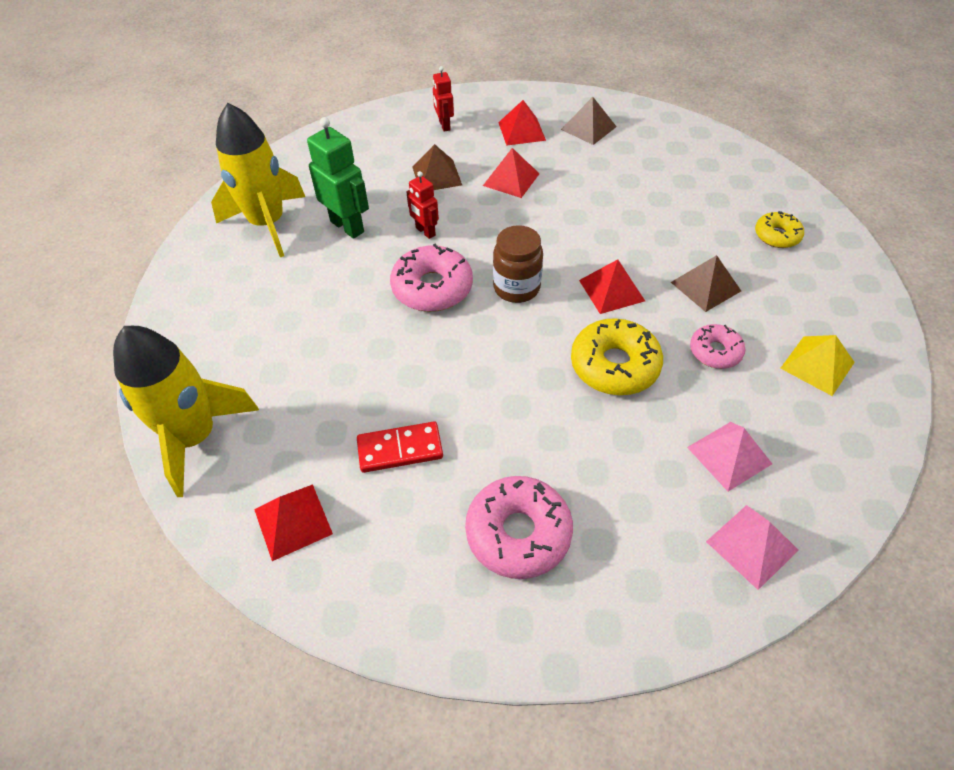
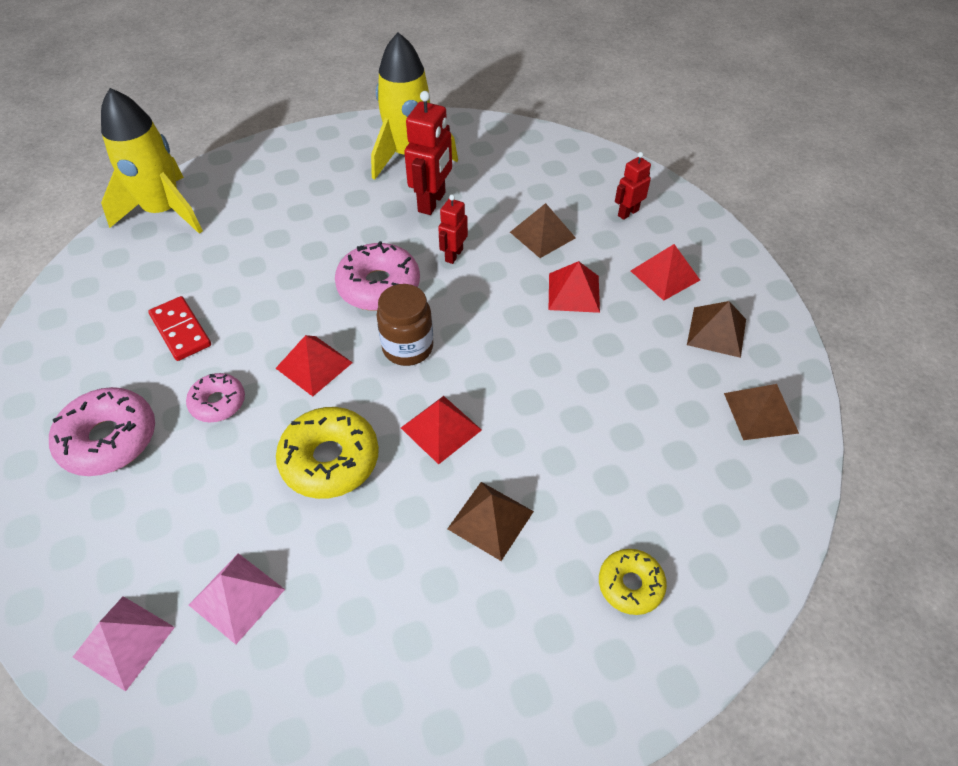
camera: 65 degrees right, 0 degrees up
(293, 521) = (98, 294): red pyramid -> red pyramid (314, 365)
(347, 226) = (432, 202): green robot -> red robot
(665, 135) = (760, 412): none -> brown pyramid
(715, 352) = (385, 552): pink donut -> pink donut (218, 403)
(817, 365) = (405, 673): yellow pyramid -> none

